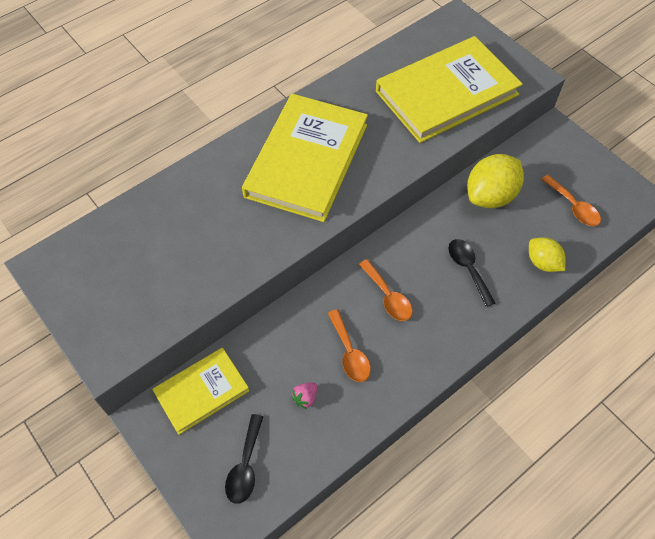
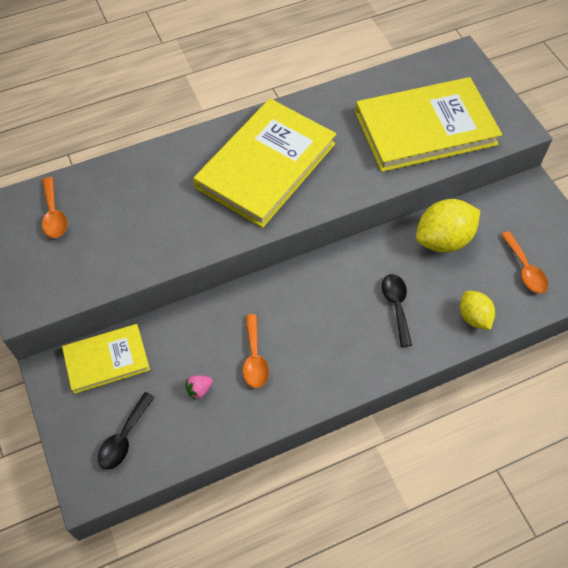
camera: 15 degrees right, 0 degrees up
(388, 296) = (308, 314): orange spoon -> orange spoon (54, 214)

